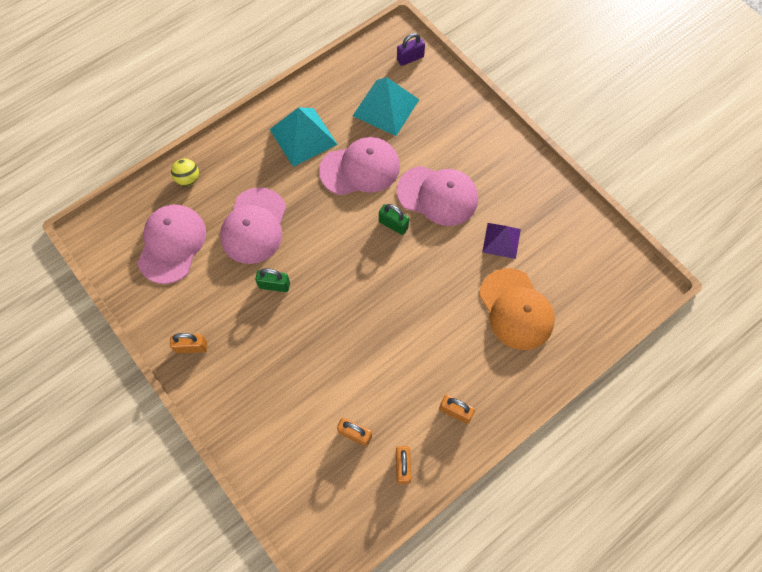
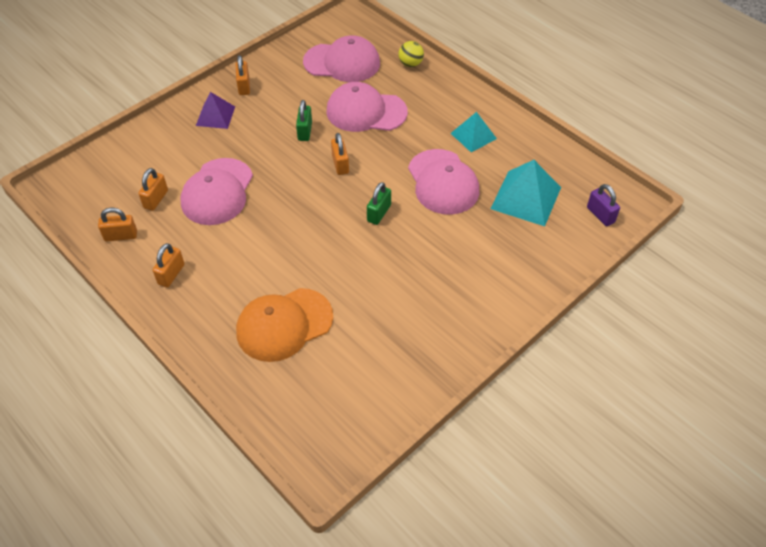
camera: 85 degrees right, 15 degrees down
(303, 136) = (473, 136): turquoise pyramid -> turquoise pyramid, size x0.63
(326, 254) = (340, 164): none -> orange padlock
(438, 195) = (419, 249): pink cap -> pink cap (217, 192)
(501, 240) = (369, 309): purple pyramid -> purple pyramid (215, 116)

